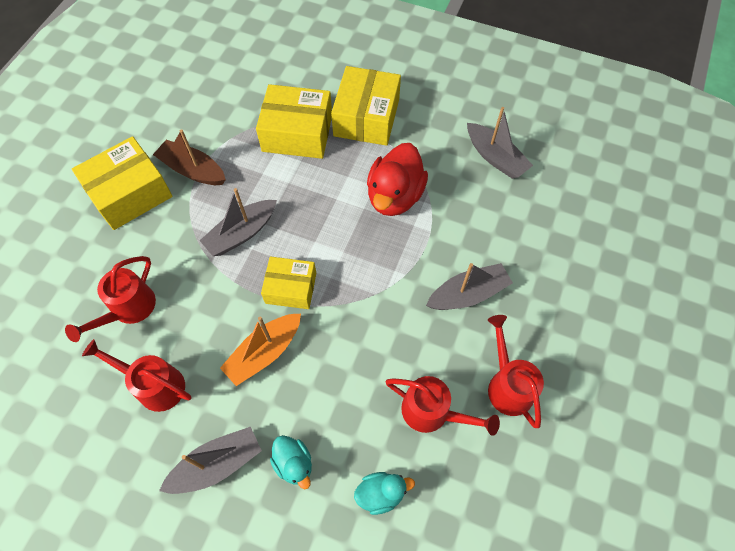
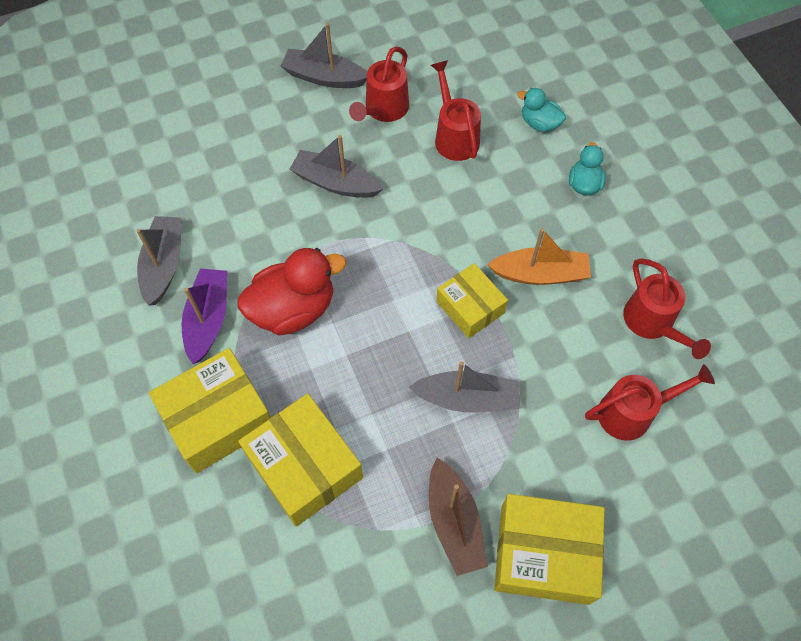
camera: 135 degrees left, 0 degrees up
(217, 464) = (642, 227): grey boat -> grey boat (324, 77)
(433, 153) = (208, 319): none -> purple boat

